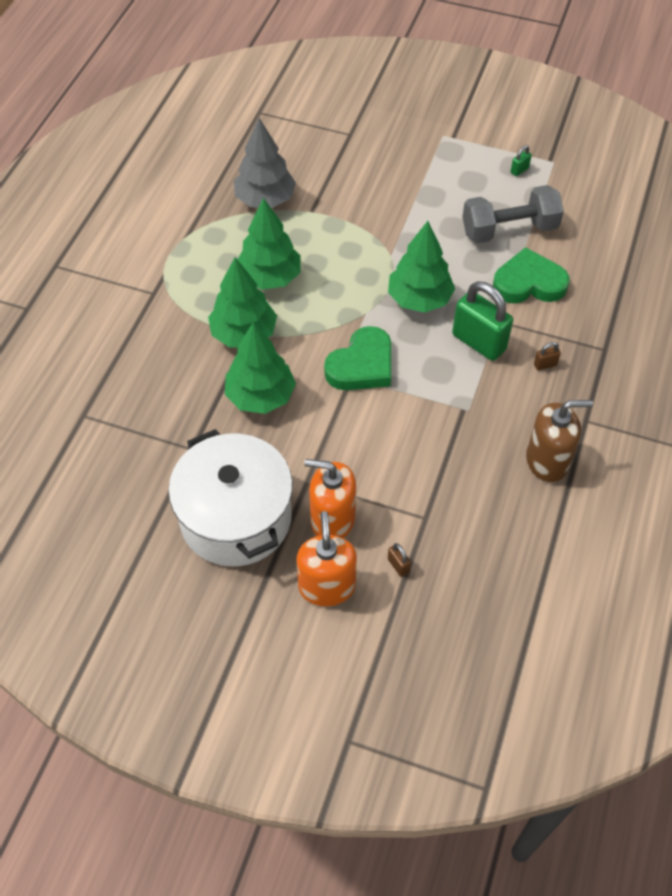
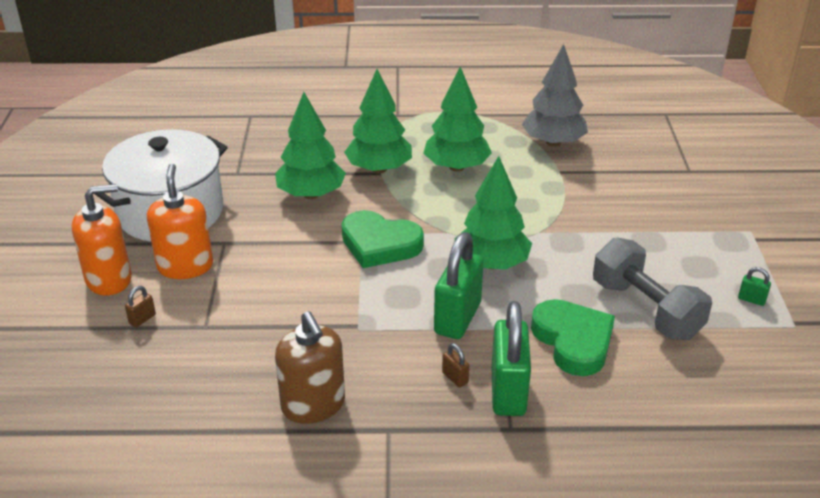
camera: 70 degrees right, 20 degrees down
(569, 338) = (508, 392): none -> green padlock

